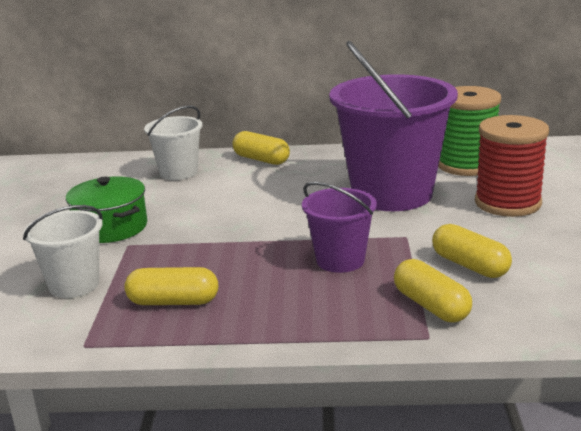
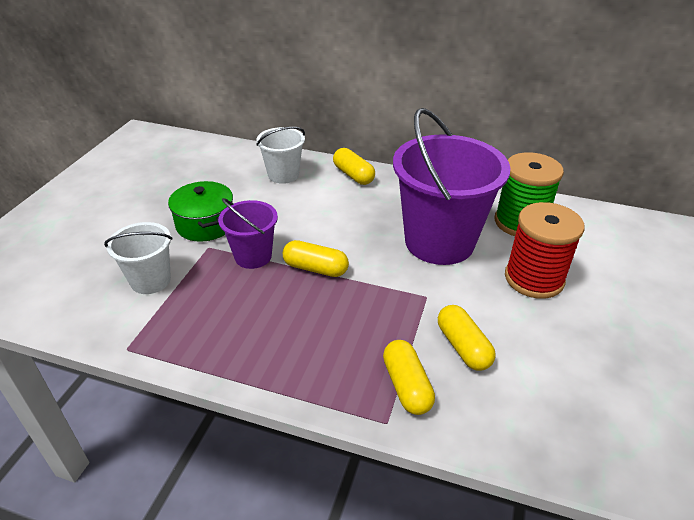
camera: 15 degrees right, 15 degrees up
(173, 302) = (211, 320): yellow capsule -> yellow capsule (315, 268)
(340, 260) = (359, 310): purple bucket -> purple bucket (253, 256)

